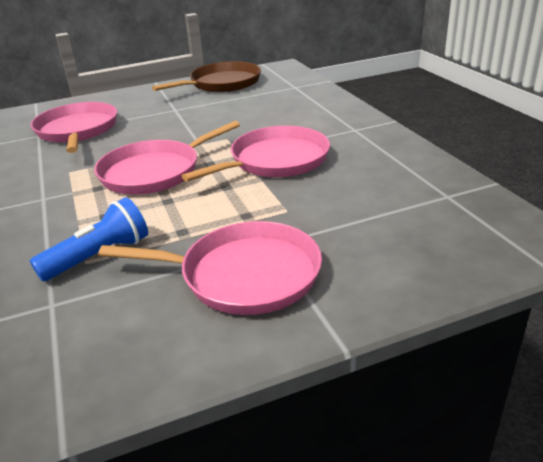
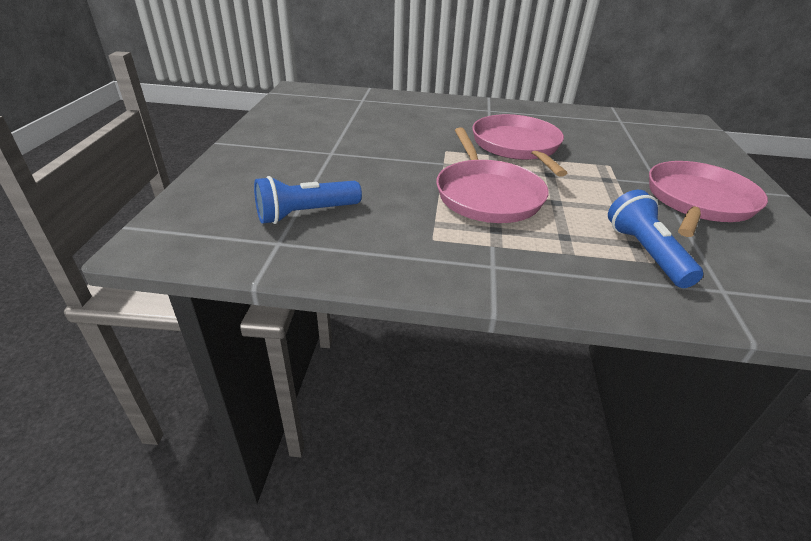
camera: 65 degrees left, 5 degrees up
(77, 130) = (305, 214): pink pan -> blue flashlight
(222, 83) = (294, 118): brown pan -> none

